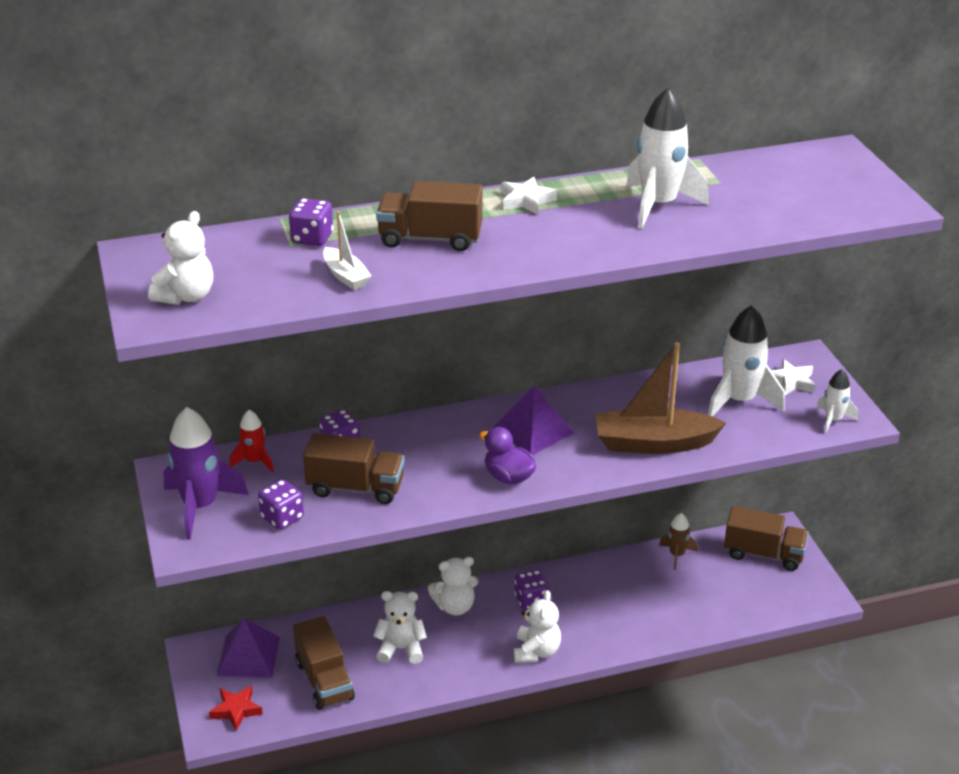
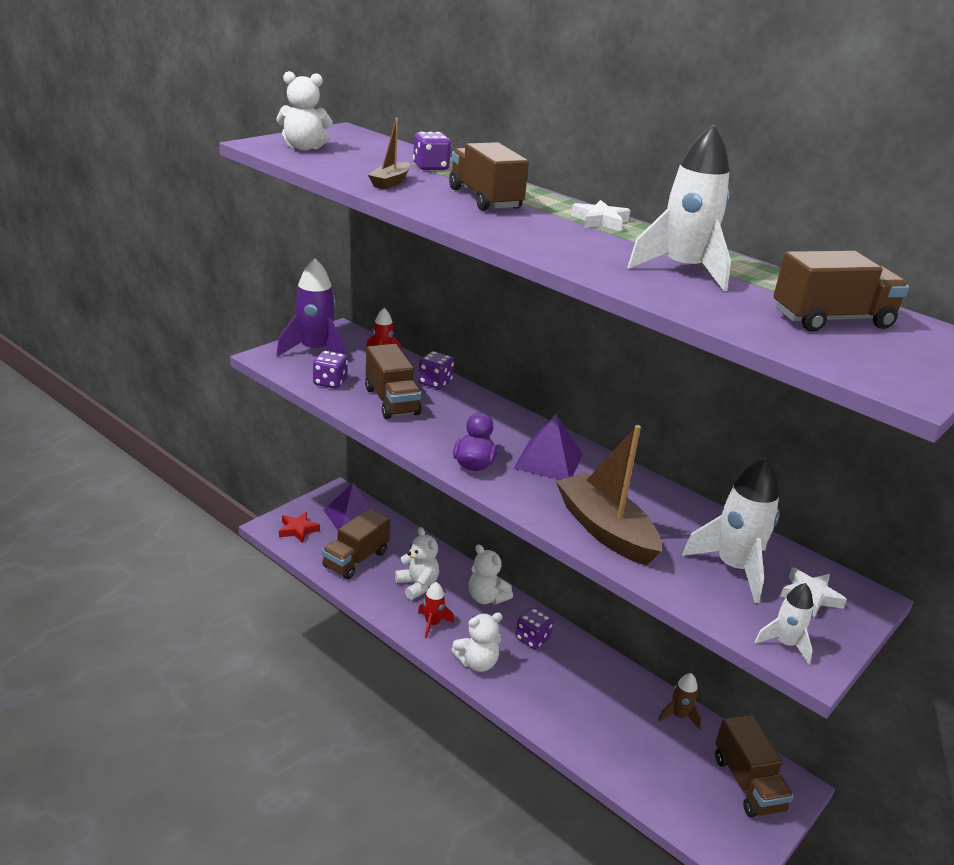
camera: 55 degrees right, 5 degrees down
(346, 276) = (390, 182): white boat -> brown boat
(464, 661) = (432, 624): none -> red rocket
(781, 183) = (832, 320): none -> brown truck

